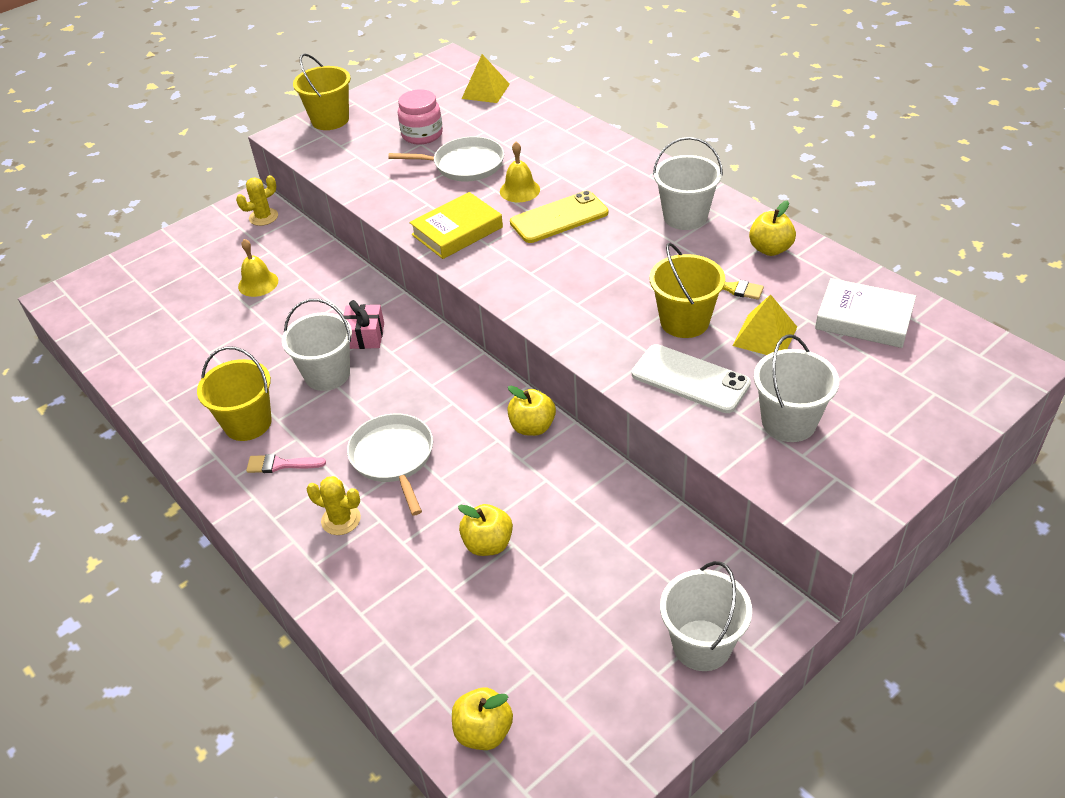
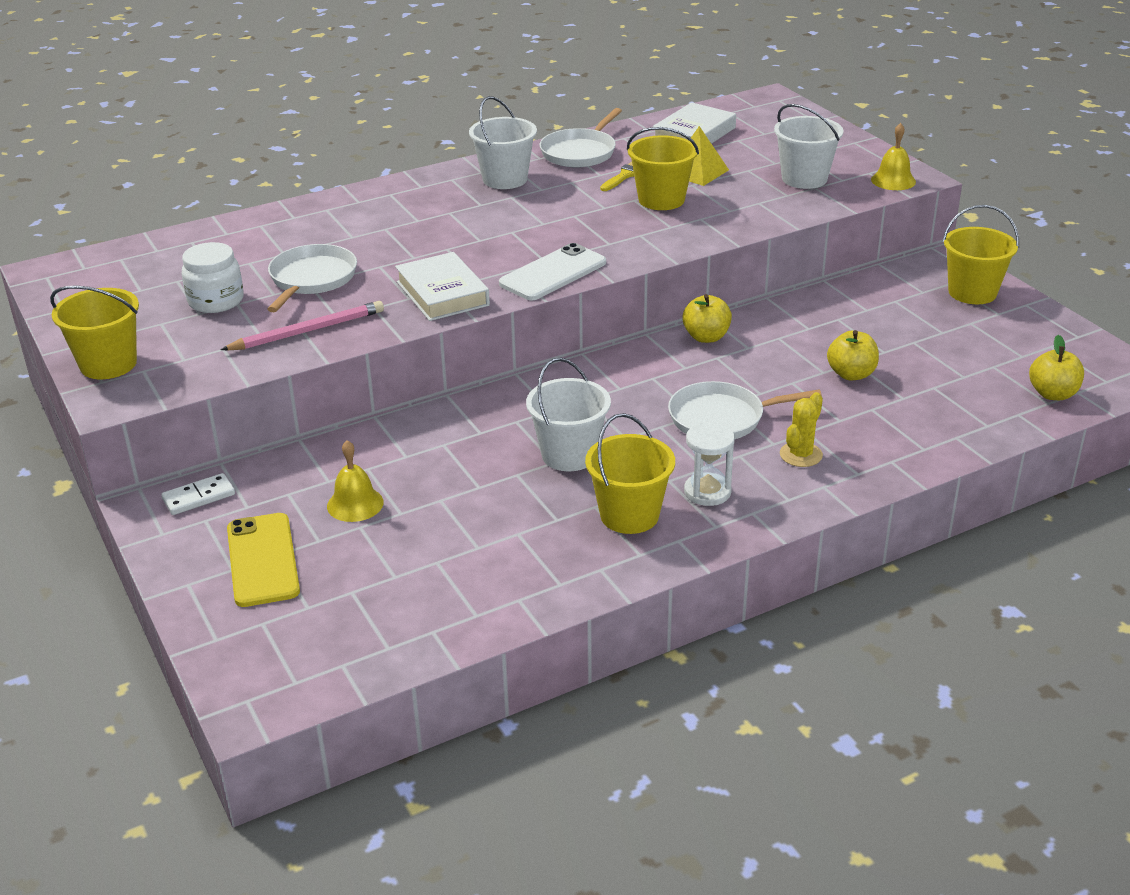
camera: 80 degrees left, 10 degrees down
(263, 217) = (199, 497): yellow cactus -> white domino
(281, 464) = (707, 492): pink brush -> white hourglass
(364, 336) = (513, 426): pink gift -> none
(386, 184) = (307, 331): none -> pink pencil
(422, 134) = (216, 301): pink jar -> white jar
(457, 231) = (442, 293): yellow book -> white book
(485, 91) = (156, 254): yellow pyramid -> none
(520, 190) = (392, 252): yellow bell -> yellow bell (893, 180)
(559, 218) = (460, 237): yellow phone -> yellow phone (263, 560)
(690, 379) = (739, 207): white phone -> white phone (553, 273)
(701, 645) = (972, 292): white bucket -> yellow bucket
(770, 249) = (580, 152): yellow apple -> white pan

